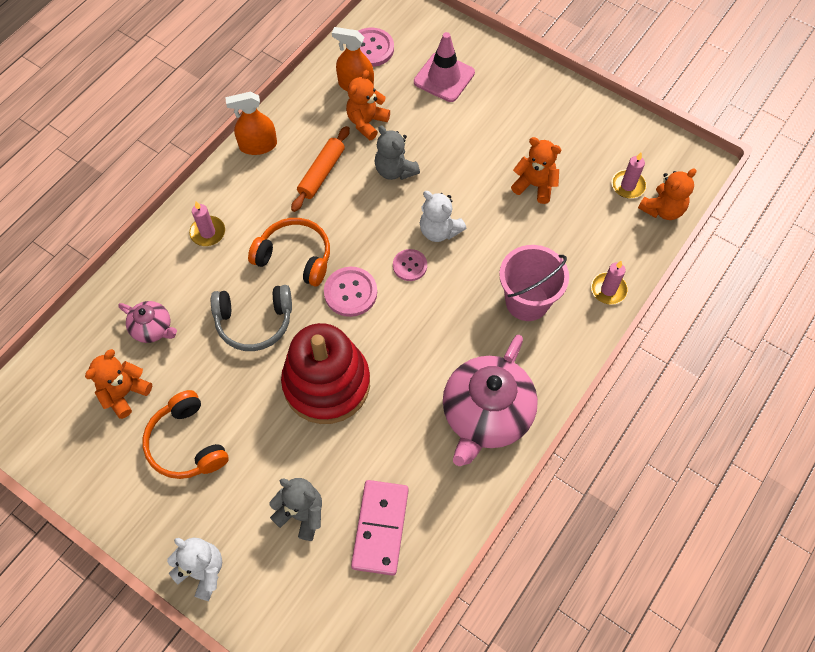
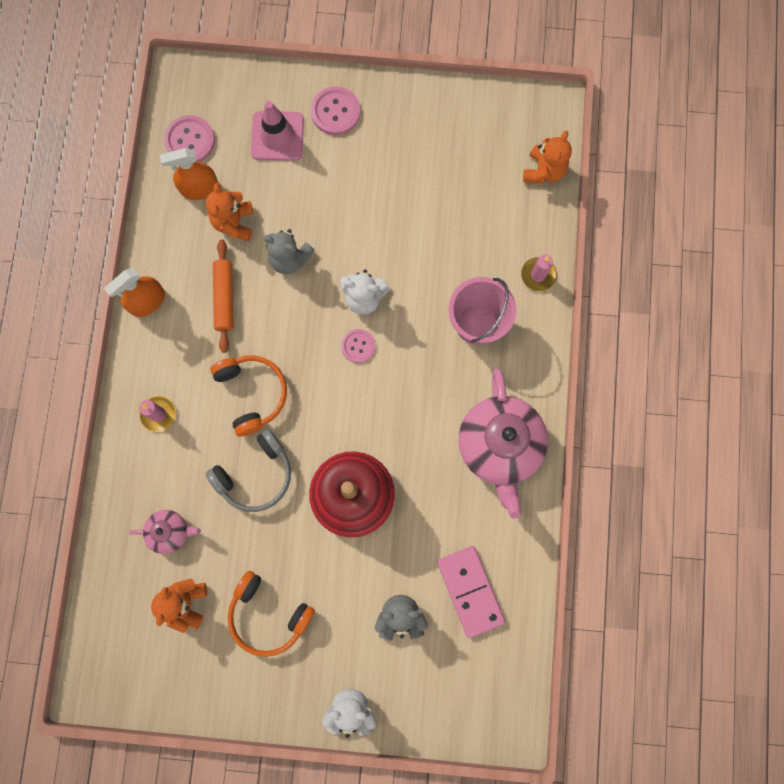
camera: 30 degrees left, 15 degrees up
(295, 256) = (252, 393): orange headphones -> orange headphones turned 75 degrees clockwise
(350, 292) = (322, 400): pink button -> pink button (335, 112)
(535, 185) = (422, 206): orange teddy bear -> none
(628, 185) = (502, 163): pink candle -> none

